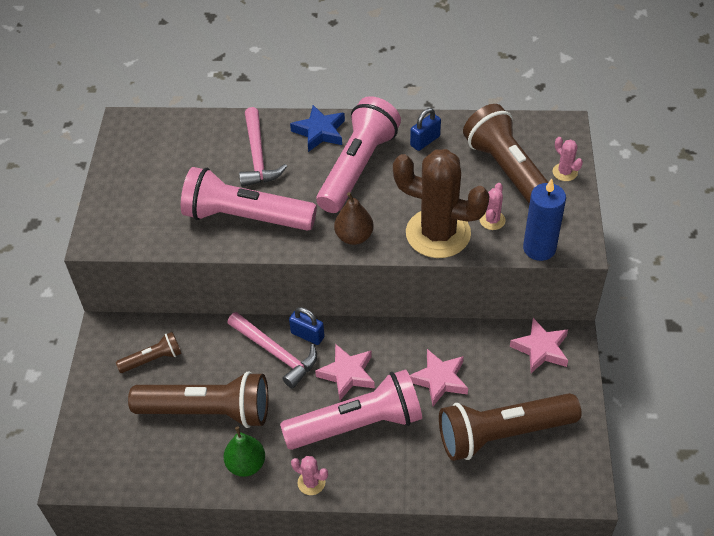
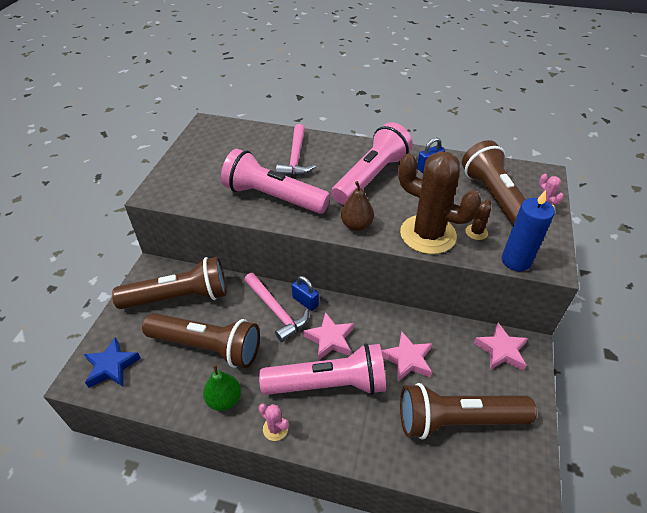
camera: 10 degrees right, 5 degrees down
(152, 359) = (179, 297): brown flashlight -> brown flashlight, size x2.05
(320, 132) = (347, 149): blue star -> blue star (111, 366)
(492, 220) = (476, 232): pink cactus -> brown cactus

